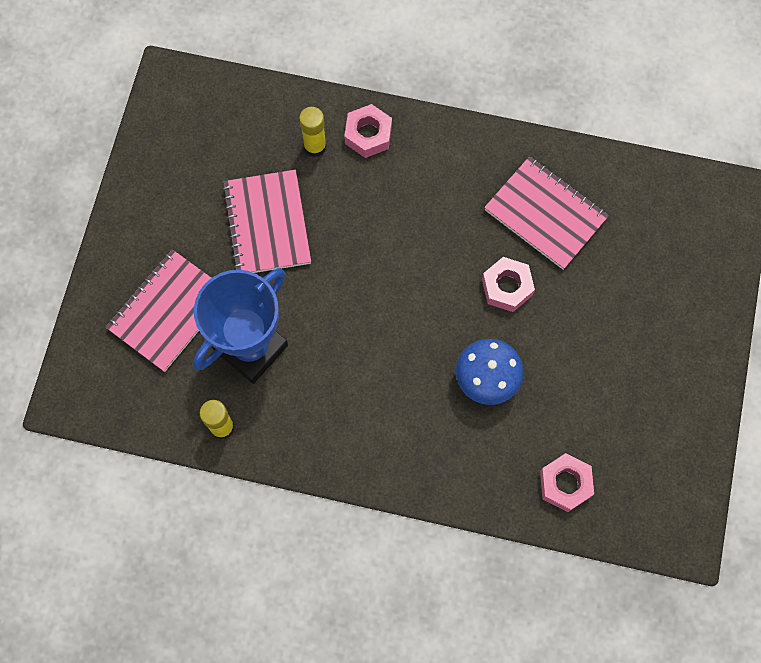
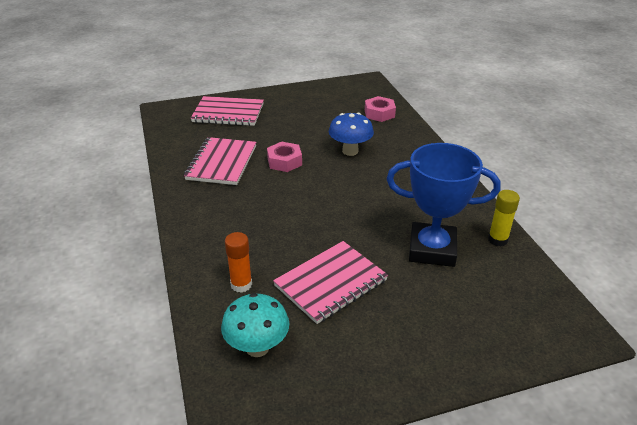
camera: 120 degrees left, 35 degrees down
(169, 311) = (453, 307): pink notebook -> pink notebook (228, 113)
(232, 128) = (257, 347): none -> turquoise mushroom
(315, 147) = (241, 284): yellow glue stick -> orange glue stick
(368, 135) = (210, 259): pink nut -> none

